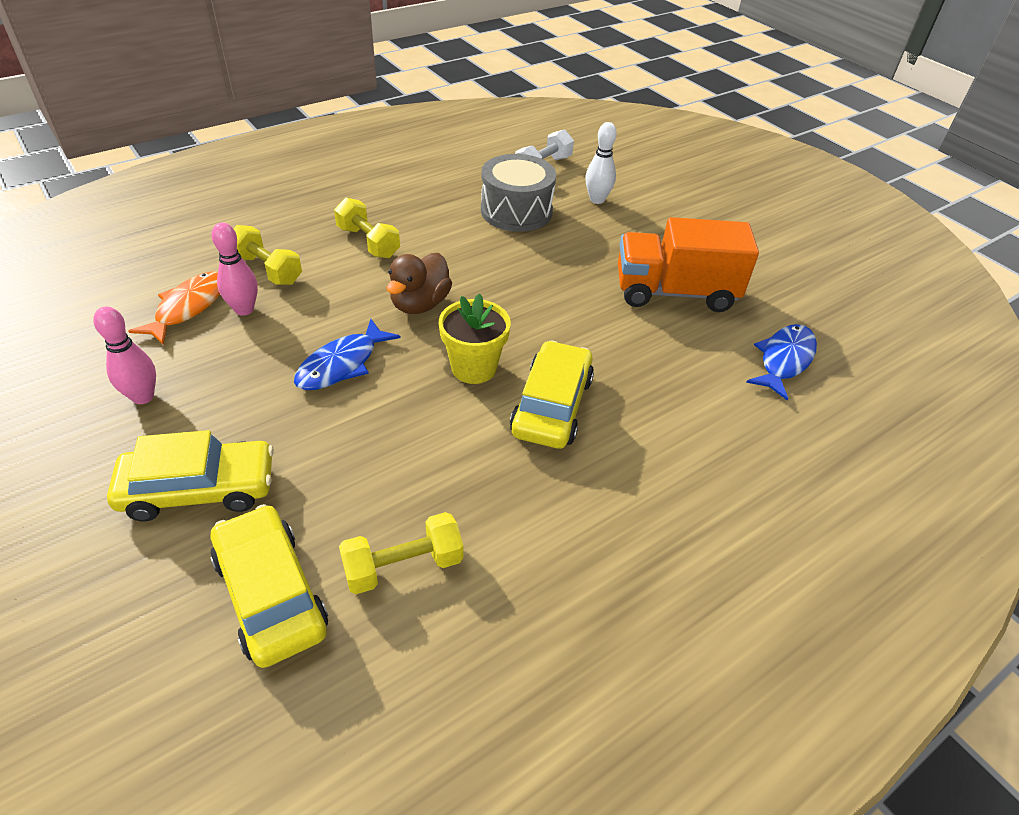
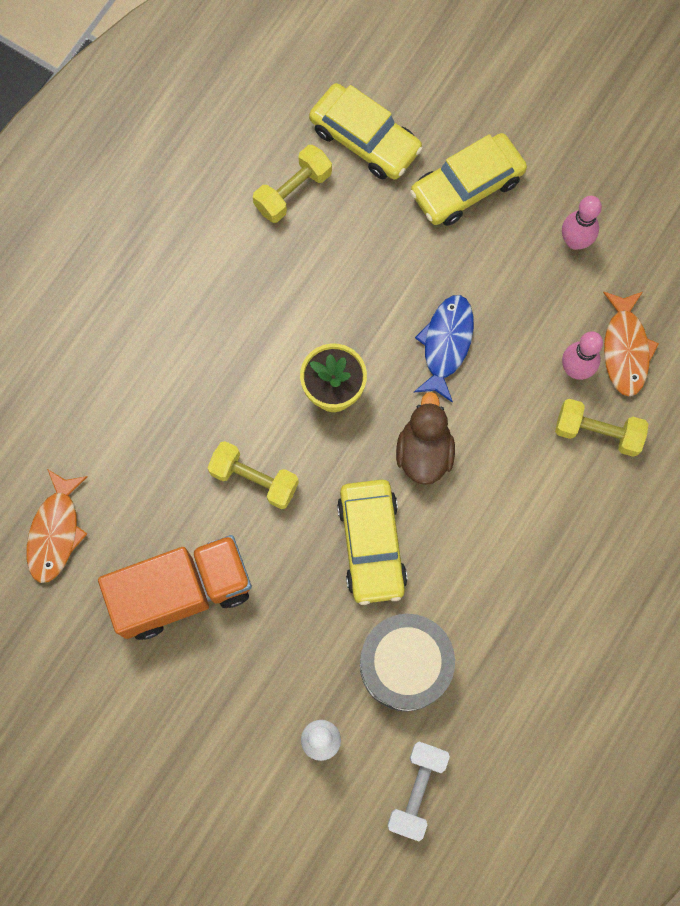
camera: 160 degrees right, 30 degrees up
(368, 242) = (531, 524): yellow dumbbell -> yellow dumbbell (254, 479)
(552, 406) = (249, 377): yellow car -> yellow car (371, 544)
(784, 360) = (55, 532): blue fish -> orange fish

